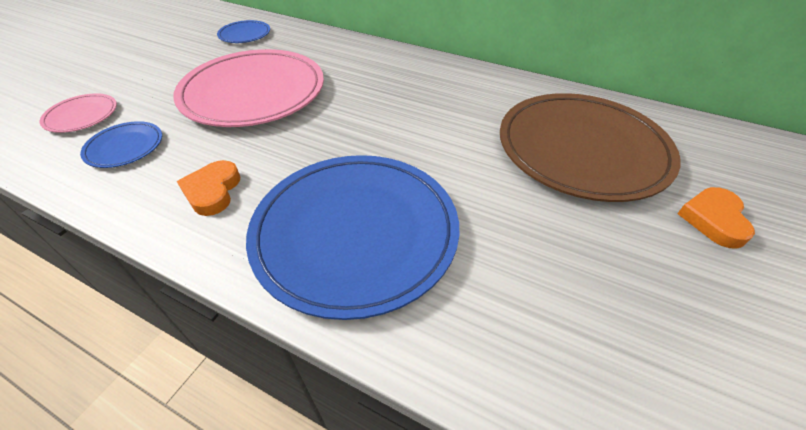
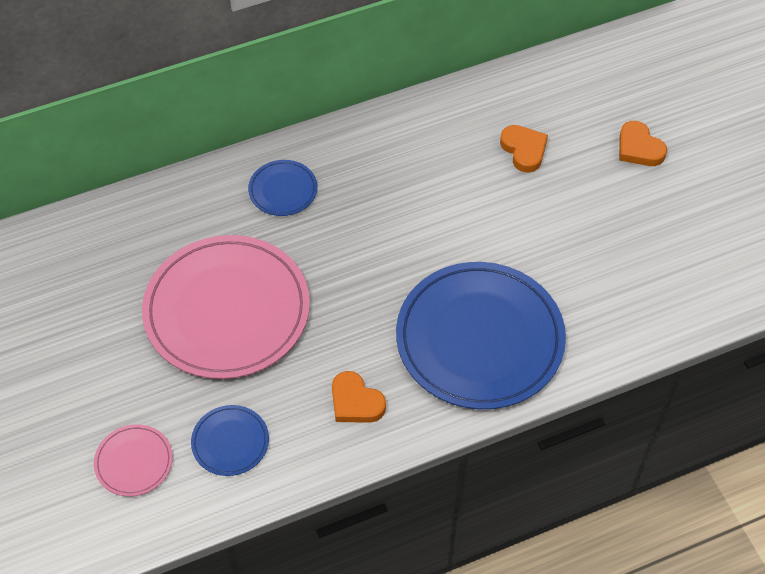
camera: 50 degrees left, 10 degrees up
(245, 34) = (82, 260): blue plate -> blue plate (283, 190)
(582, 149) = (524, 150): brown plate -> orange heart

